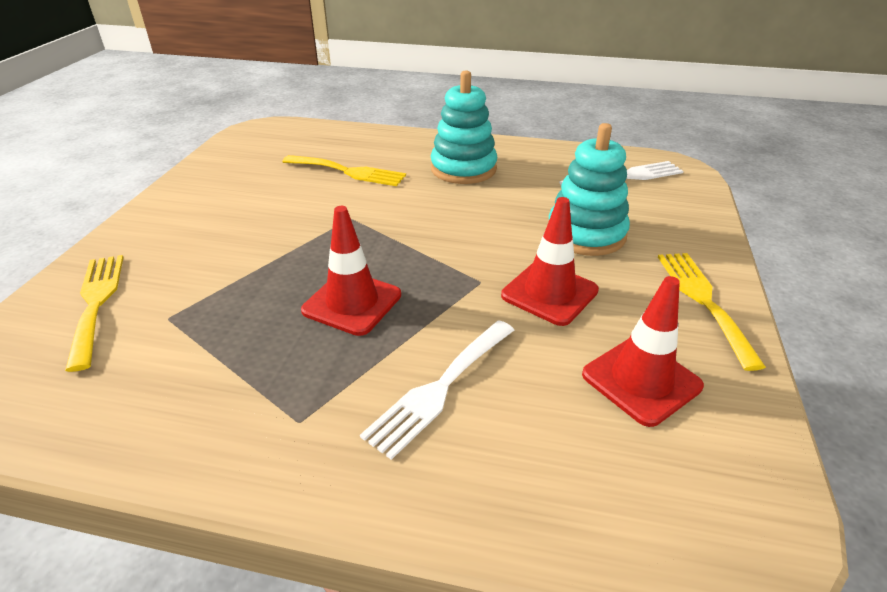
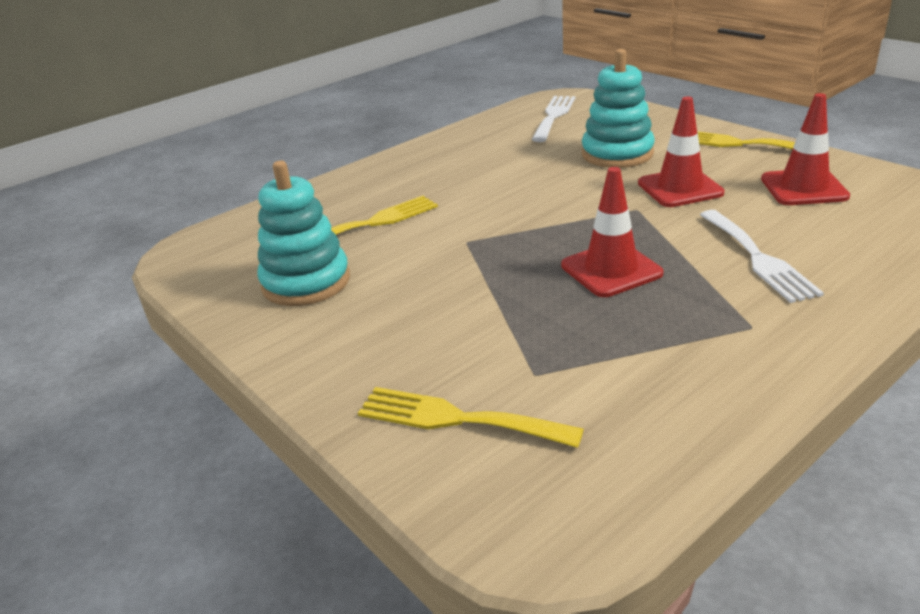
camera: 50 degrees left, 5 degrees down
(463, 169) = (450, 170): turquoise stacking toy -> turquoise stacking toy (306, 282)

